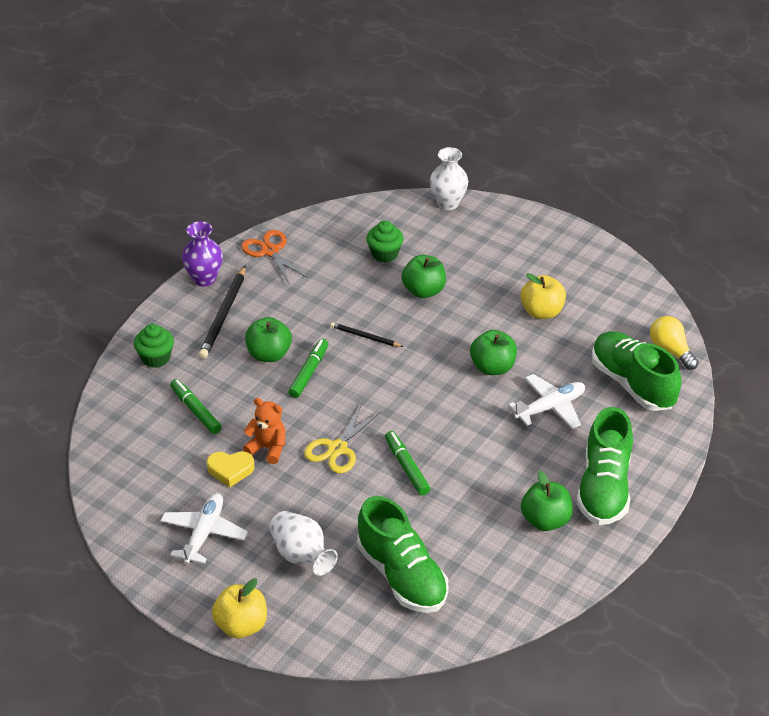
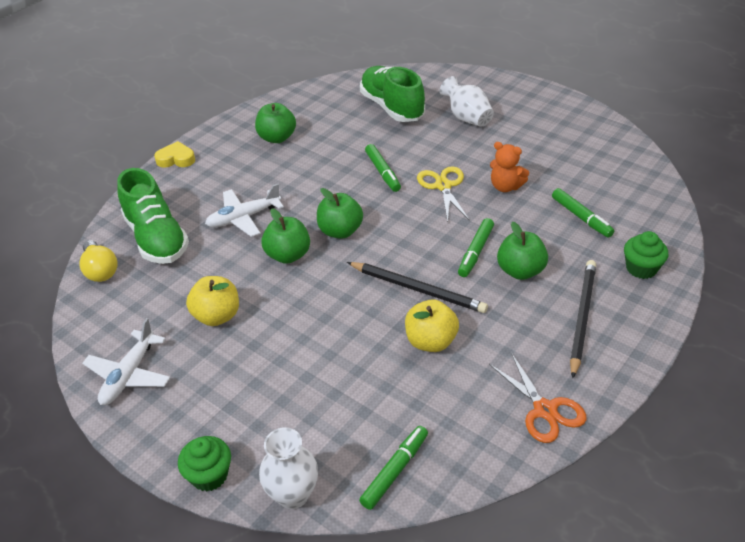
camera: 175 degrees left, 0 degrees up
(204, 279) = (620, 367): purple vase -> none
(204, 533) = (545, 130): white plane -> white plane (129, 375)
(230, 470) = (535, 171): yellow heart -> yellow heart (176, 159)
(241, 625) = (504, 83): yellow apple -> yellow apple (431, 341)
(337, 449) = (443, 186): yellow scissors -> yellow scissors turned 45 degrees counterclockwise
(365, 337) = (418, 289): black pencil -> black pencil, size x1.76
(380, 216) = (395, 471): none -> green marker
(384, 254) = (391, 402): green cupcake -> green cupcake (209, 475)
(423, 291) = (347, 345): green apple -> green apple (340, 231)
(604, 488) = (222, 158): green shoe -> none

